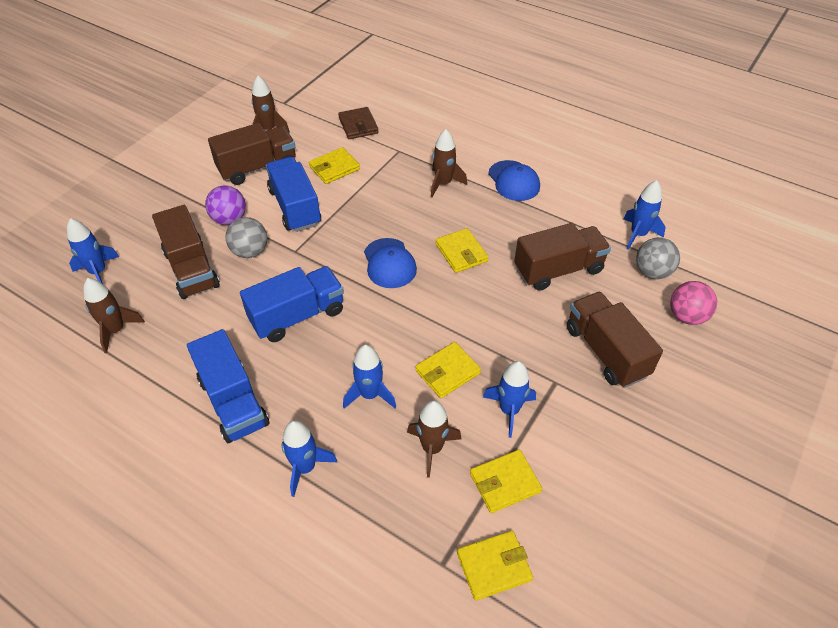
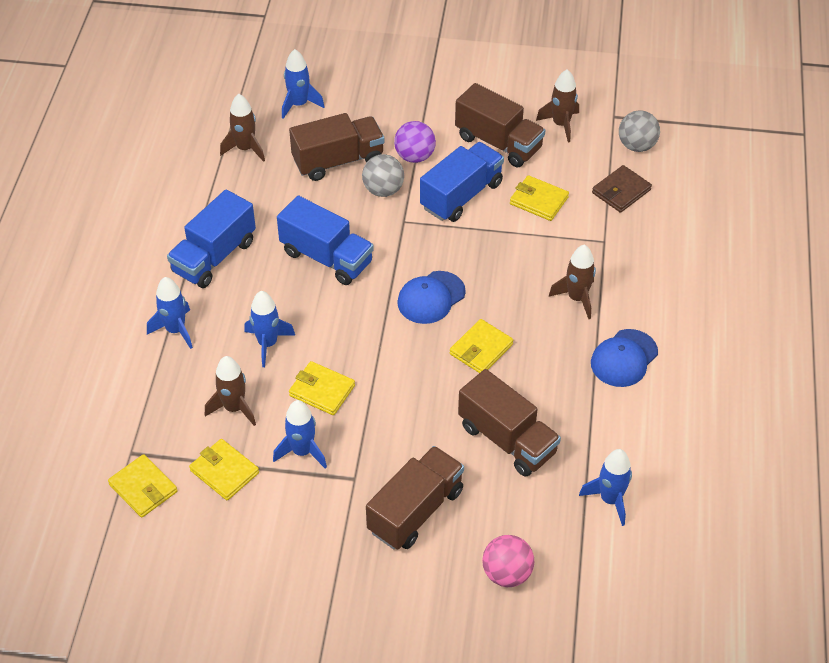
camera: 65 degrees right, 0 degrees up
(191, 269) = (338, 161): brown truck -> brown truck turned 150 degrees counterclockwise
(652, 272) = (556, 527): grey ball -> grey ball (637, 146)

